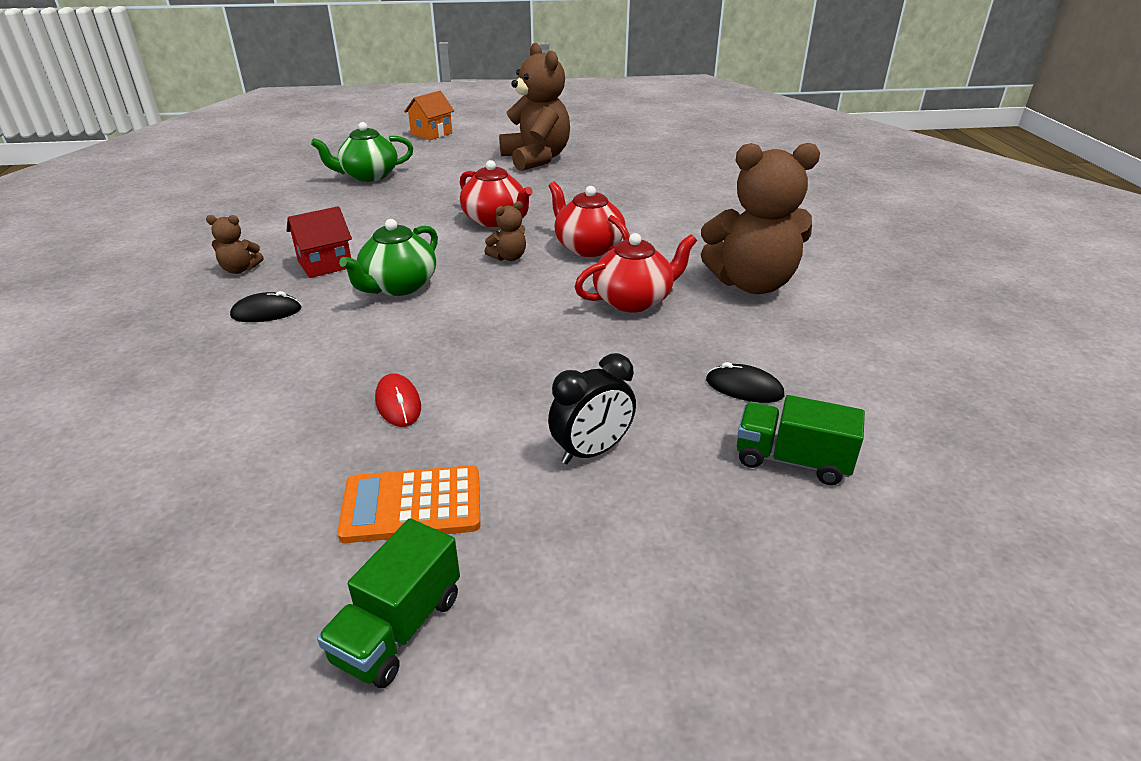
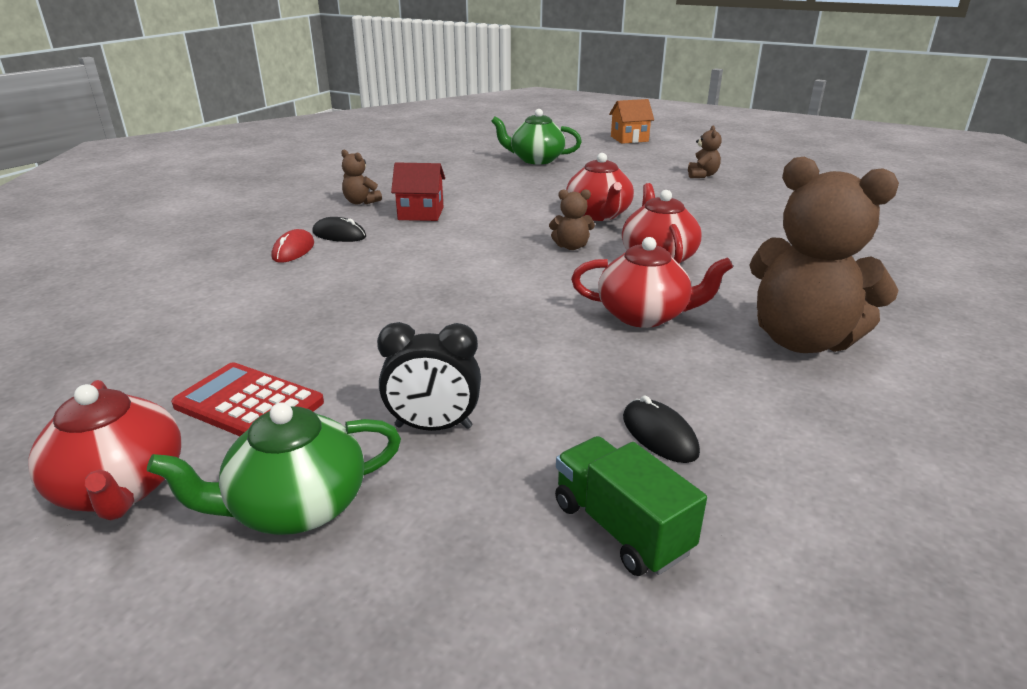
camera: 35 degrees right, 5 degrees down
(398, 286) = (452, 243): green teapot -> green teapot (296, 507)
(398, 403) = (339, 327): red mouse -> red mouse (293, 250)
(398, 628) = (121, 488): green truck -> red teapot
(412, 505) = (248, 404): orange calculator -> red calculator
(536, 159) = (702, 175): brown teddy bear -> brown teddy bear, size x0.43

